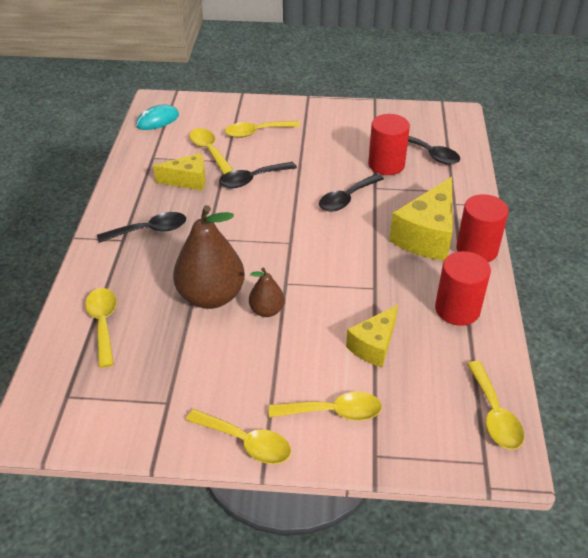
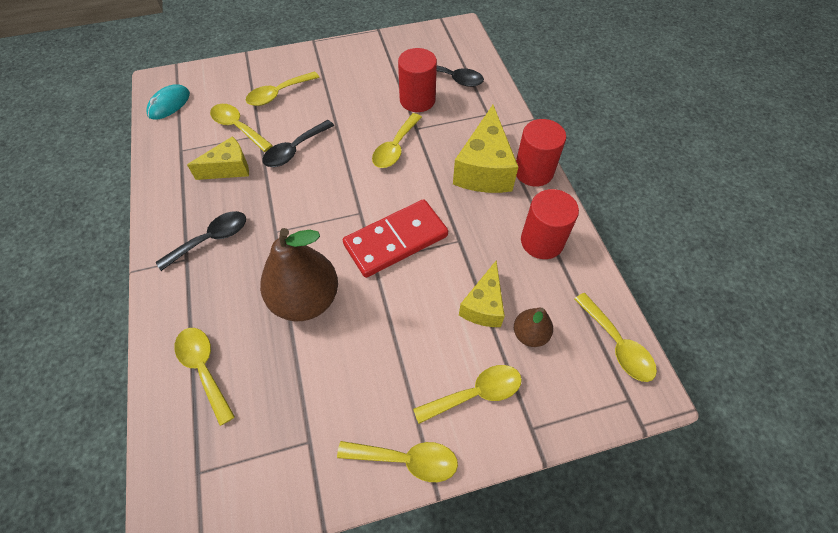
camera: 20 degrees left, 15 degrees up
(267, 310) = (367, 298): brown pear -> brown pear (530, 334)
(313, 272) = (396, 240): none -> red domino
(346, 199) = (395, 148): black spoon -> yellow spoon

